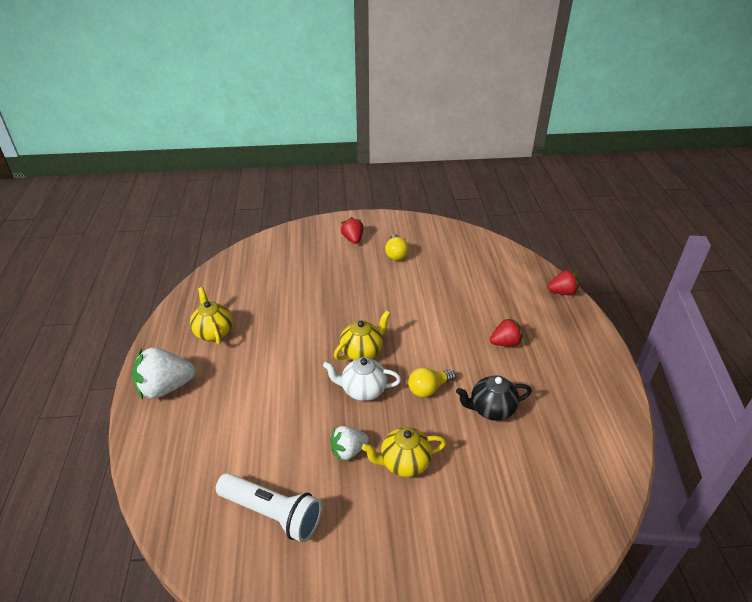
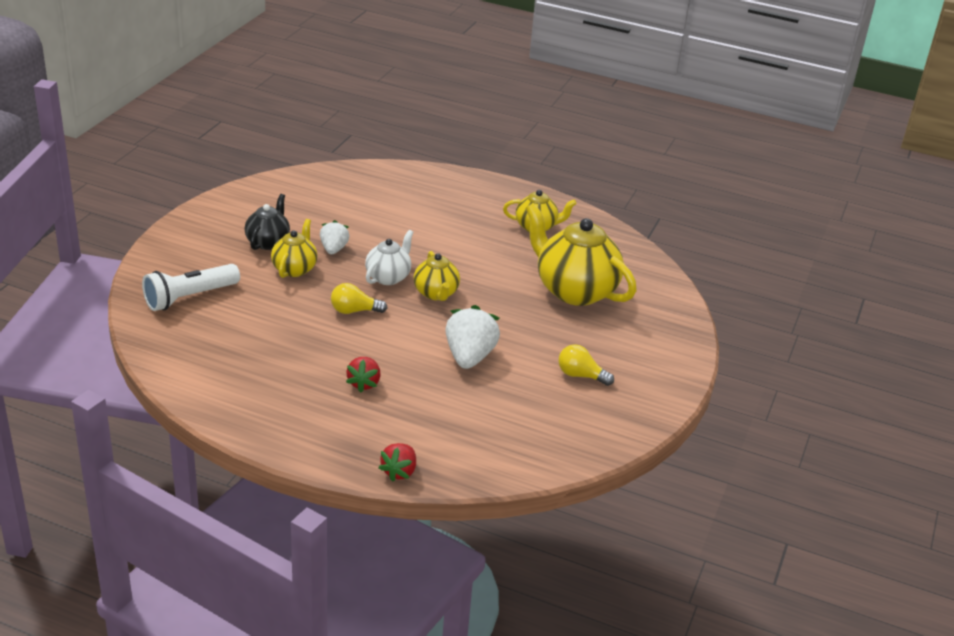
camera: 115 degrees right, 5 degrees down
(165, 388) = (484, 192): white strawberry -> white strawberry (469, 357)
(272, 514) = (316, 204): white flashlight -> white flashlight (189, 297)
(297, 284) = (574, 290): none -> yellow teapot
(353, 239) = (636, 355): red strawberry -> none
(428, 389) = (354, 311): yellow light bulb -> yellow light bulb turned 90 degrees counterclockwise
(491, 409) = (296, 333): black teapot -> black teapot (268, 242)

